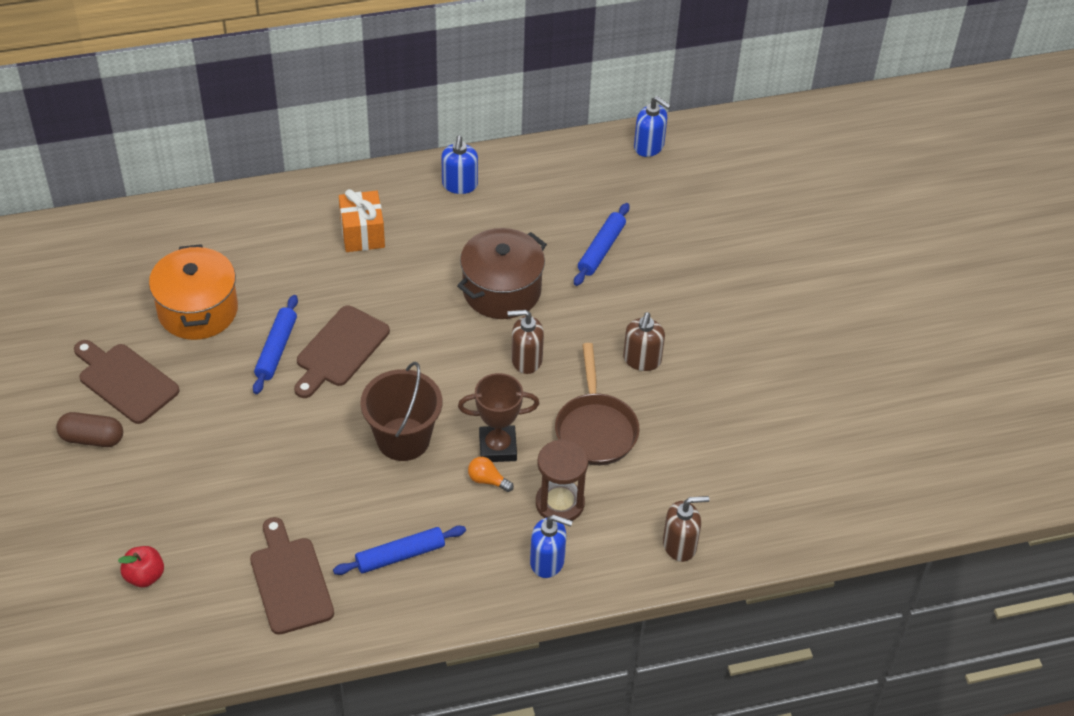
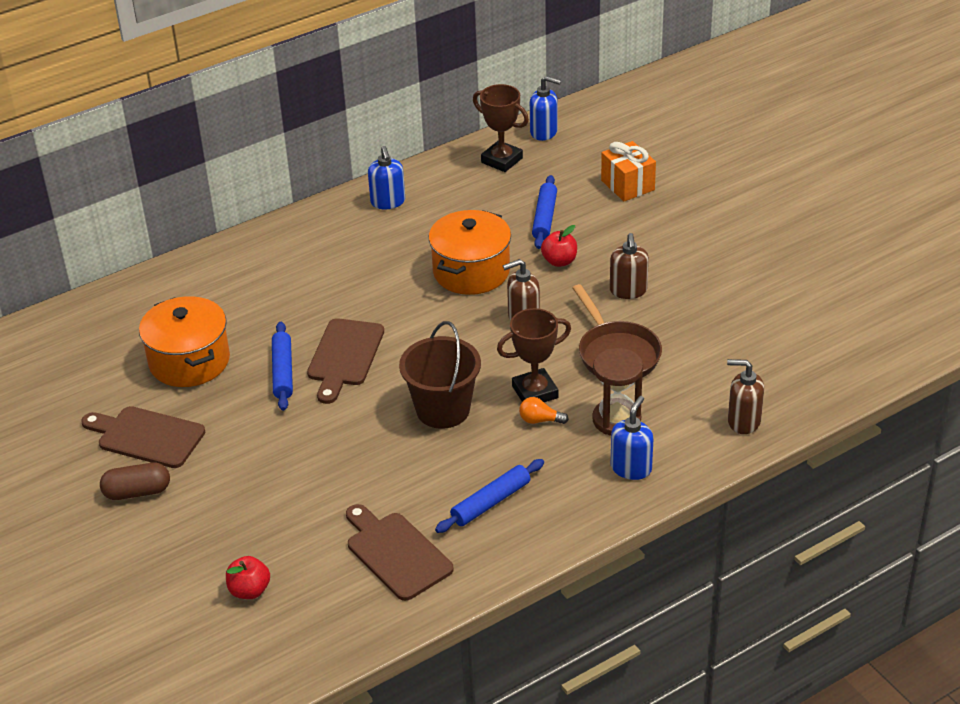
camera: 15 degrees left, 10 degrees down
(362, 234) = (317, 261): orange gift -> orange gift (627, 185)
(501, 290) = (471, 271): brown pot -> orange pot
(547, 561) = (631, 468): blue soap dispenser -> blue soap dispenser turned 60 degrees counterclockwise
(591, 305) = (559, 261): none -> red apple
(592, 168) = (502, 160): none -> brown trophy
(680, 545) = (743, 421): brown soap dispenser -> brown soap dispenser turned 135 degrees counterclockwise

